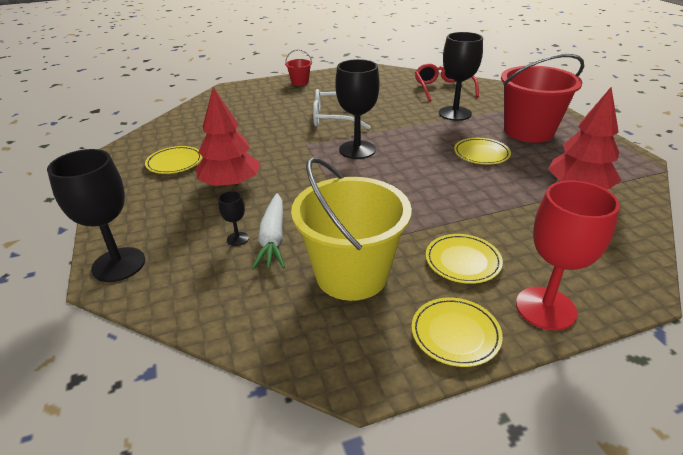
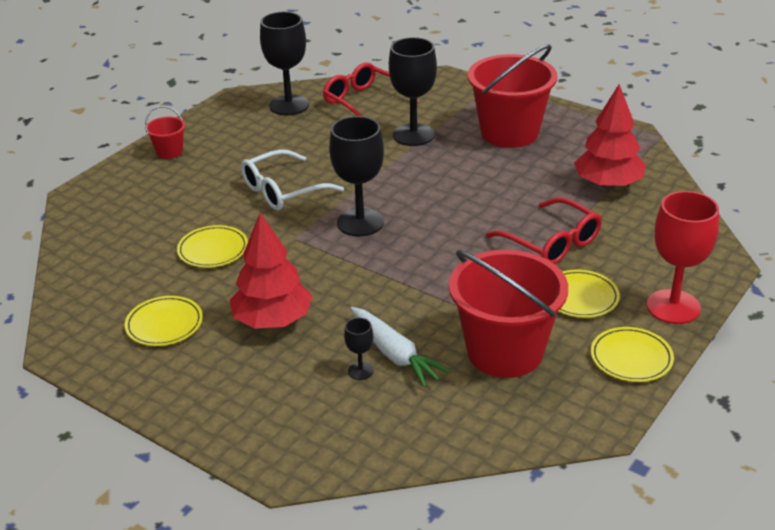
camera: 35 degrees left, 0 degrees up
(119, 264) = (275, 451): black goblet -> black goblet (289, 105)
(351, 274) = (505, 352): yellow bucket -> red bucket
(481, 154) = (490, 178): yellow plate -> yellow plate (213, 250)
(482, 211) = (551, 242): none -> red glasses

